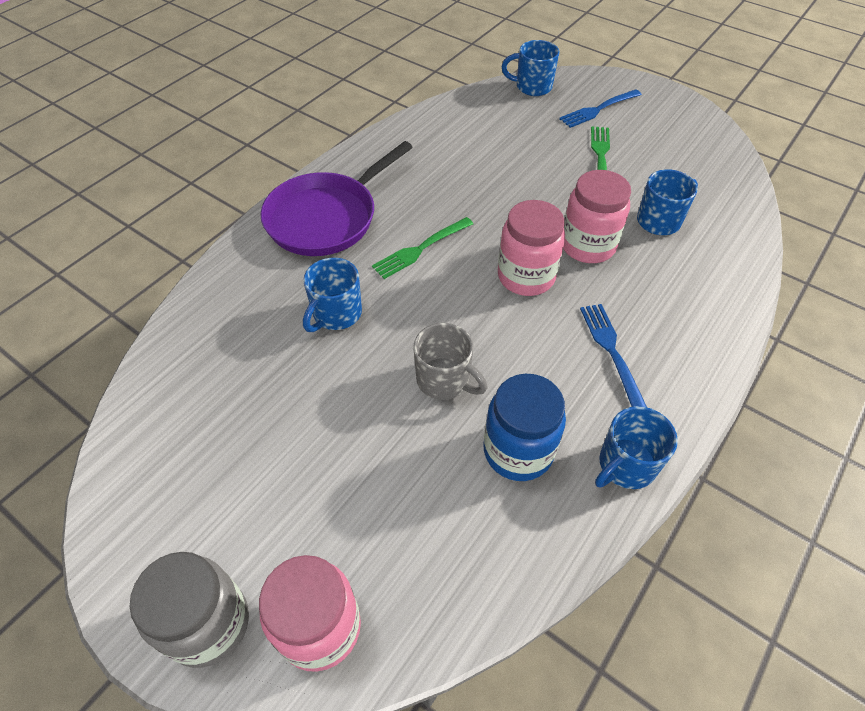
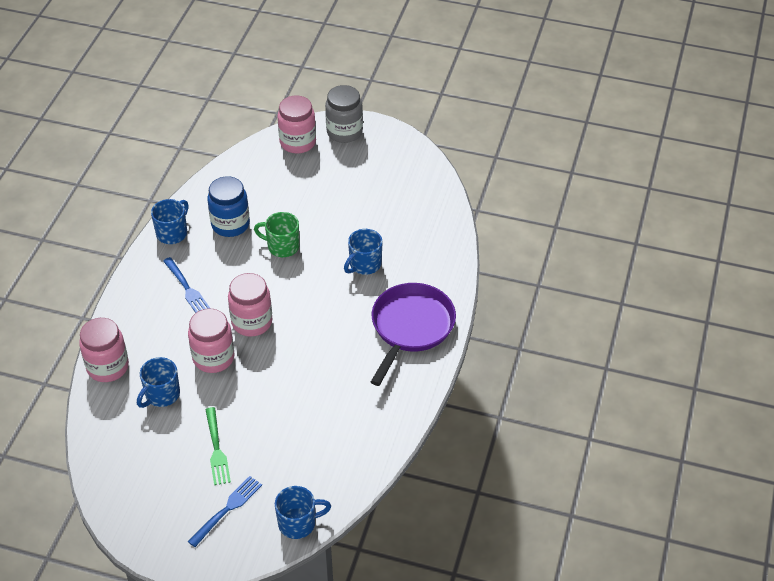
camera: 160 degrees right, 5 degrees down
(336, 314) = (364, 264): blue mug -> blue mug turned 150 degrees counterclockwise
(420, 249) = (331, 322): green fork -> none
(444, 380) = (282, 246): grey mug -> green mug
(732, 270) = (108, 367): none -> pink jar

